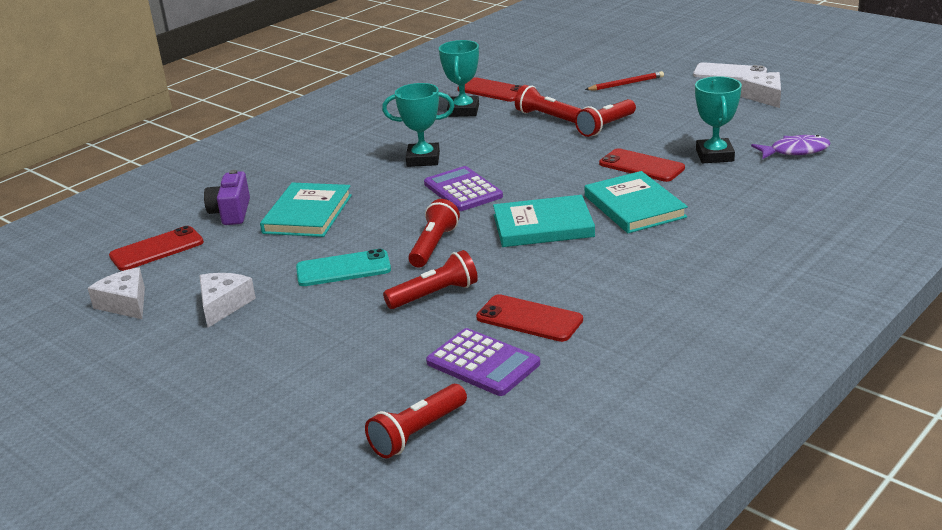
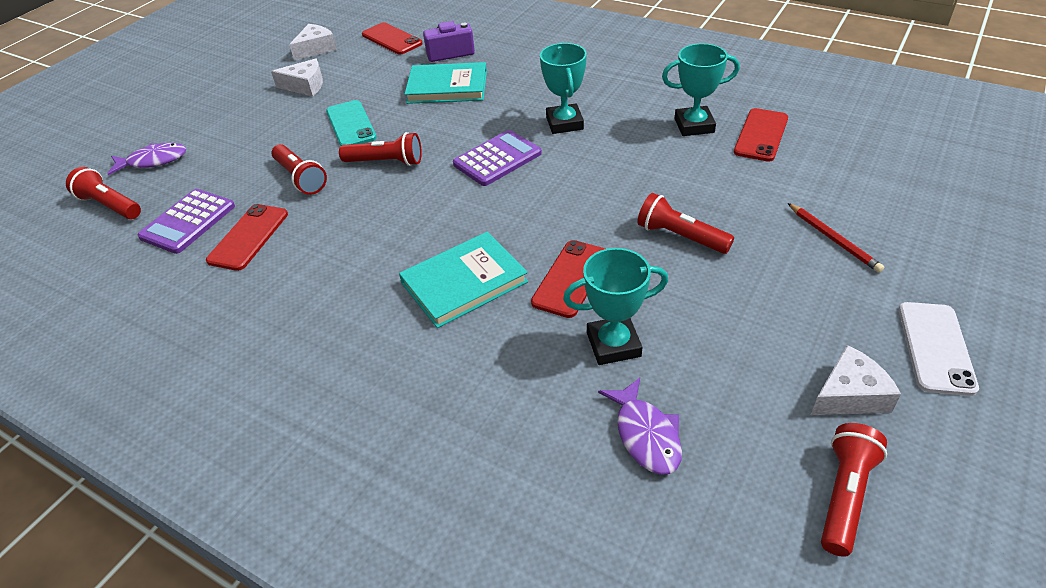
camera: 80 degrees right, 15 degrees up
(329, 411) = (153, 161): none -> purple fish
(543, 226) = (420, 221): turquoise book -> none
(547, 117) = (696, 187): red flashlight -> red flashlight (844, 495)

